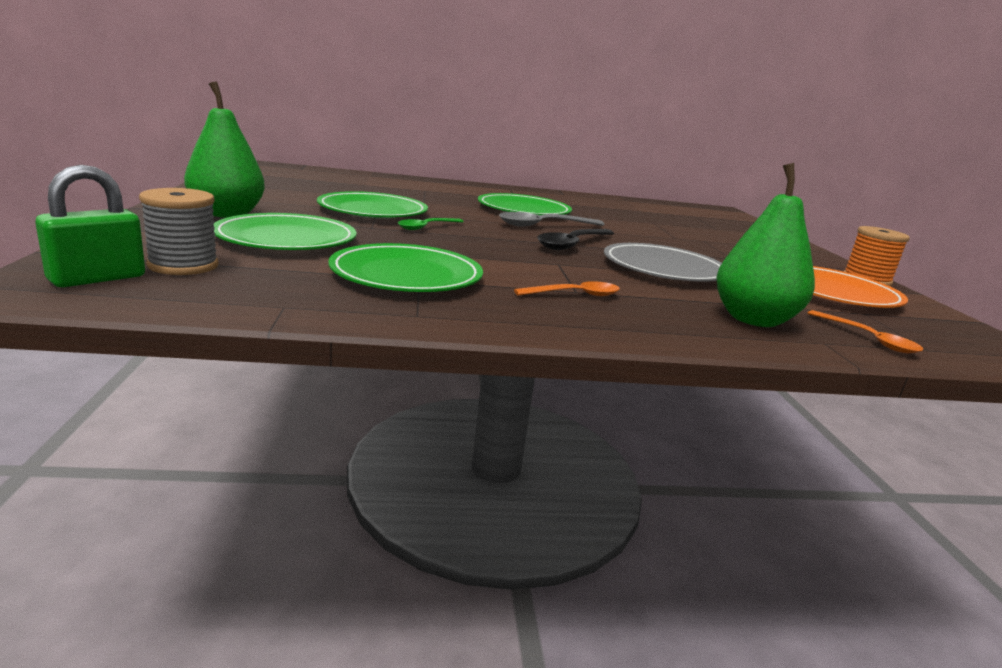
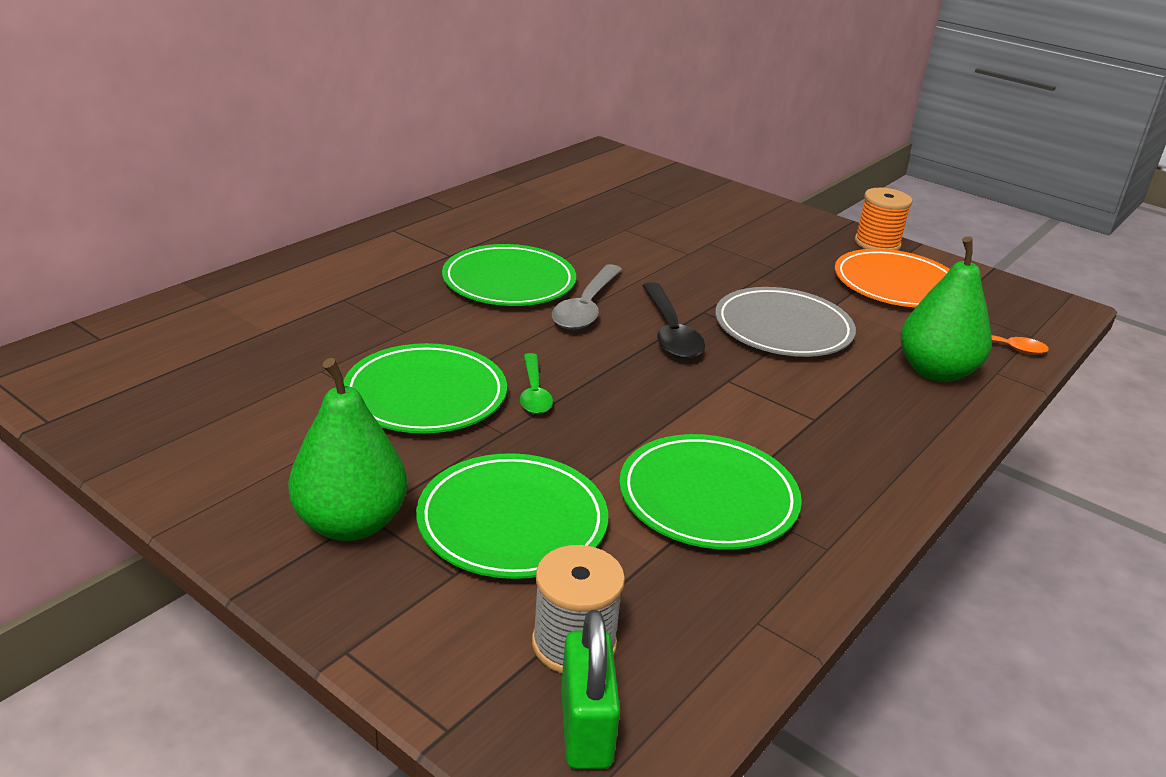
camera: 45 degrees left, 10 degrees up
(575, 295) = (825, 426): orange spoon -> none

